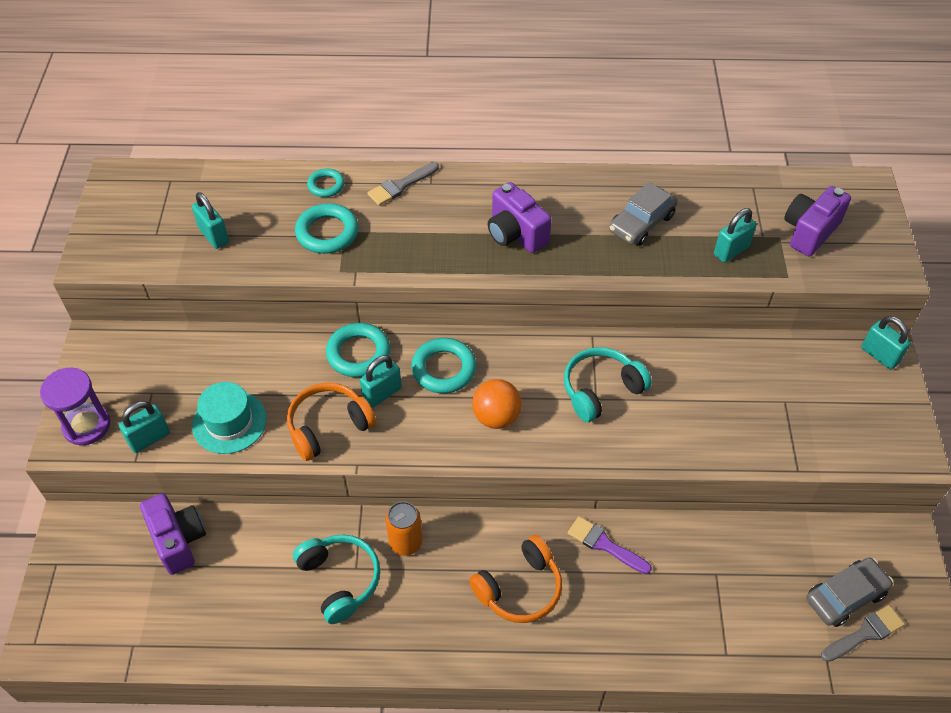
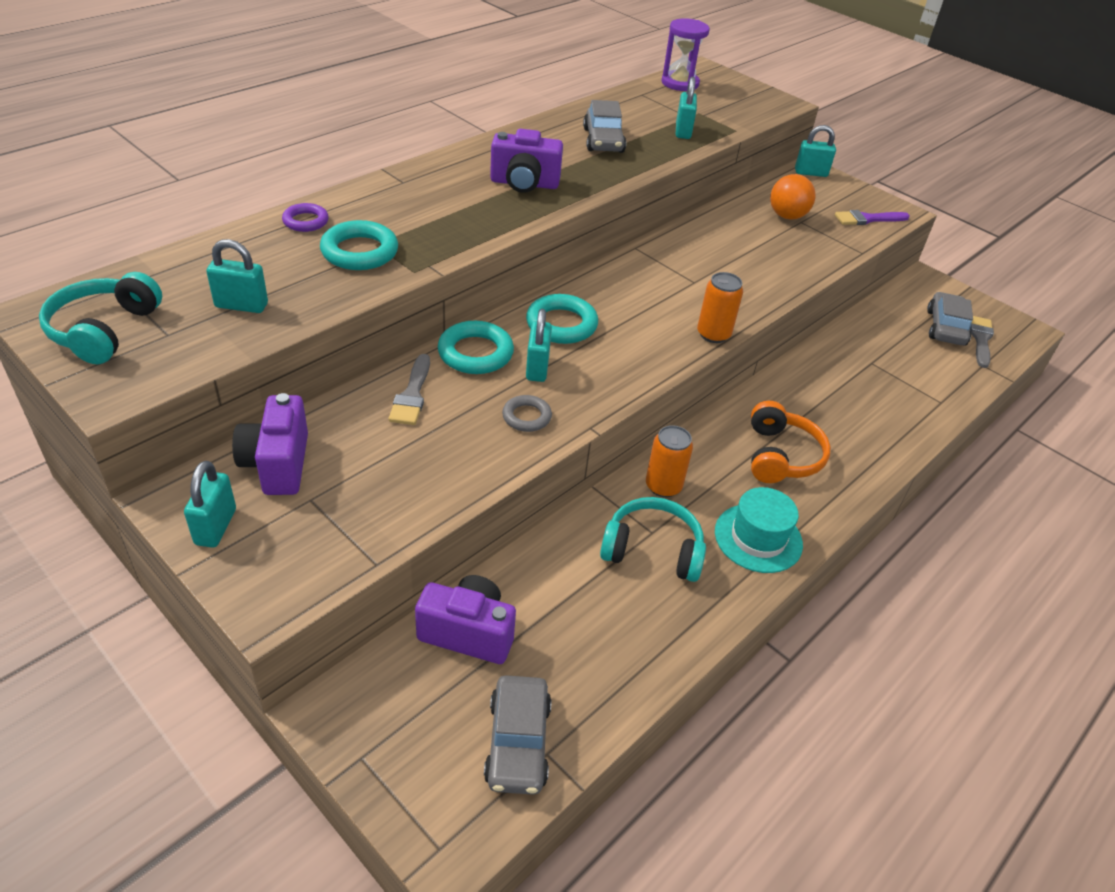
camera: 50 degrees left, 10 degrees down
(87, 426) = (273, 573): purple hourglass -> purple hourglass (680, 83)
(127, 626) = (518, 742): none -> grey car
(149, 438) = (365, 536): turquoise padlock -> turquoise padlock (216, 527)
(229, 422) = (430, 471): turquoise hat -> turquoise hat (758, 538)
(326, 185) = (305, 221): turquoise ring -> purple ring
(328, 426) = (526, 417): orange headphones -> grey ring
(400, 186) = (378, 193): grey brush -> grey brush (412, 394)
(496, 417) = (646, 331): orange ball -> orange ball (787, 216)
(544, 455) = (713, 334): none -> orange can
(601, 390) = (689, 275): turquoise headphones -> turquoise headphones (103, 330)
(605, 544) = (790, 391): purple brush -> purple brush (867, 219)
(809, 232) = (711, 103): purple camera -> purple camera (277, 464)

